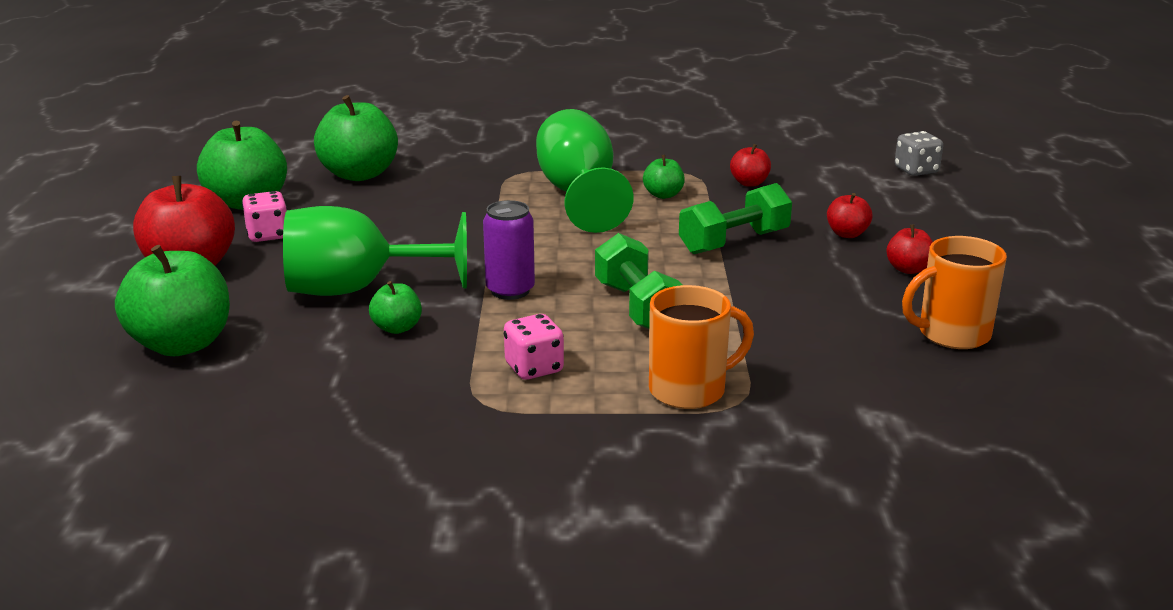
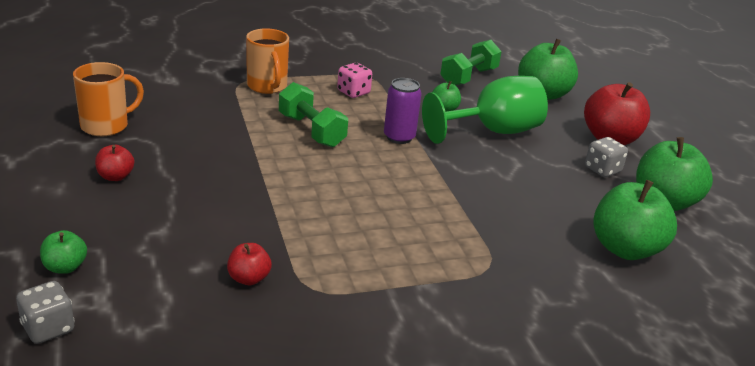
camera: 160 degrees right, 5 degrees up
(268, 235) = (602, 170): pink dice -> grey dice
(579, 195) = (409, 240): green goblet -> none
(663, 195) = (331, 249): green apple -> green apple (65, 267)
(689, 390) = (267, 86): orange mug -> orange mug turned 75 degrees counterclockwise
(734, 242) = (255, 193): green dumbbell -> green dumbbell (468, 77)
(847, 234) = (157, 211): red apple -> none

